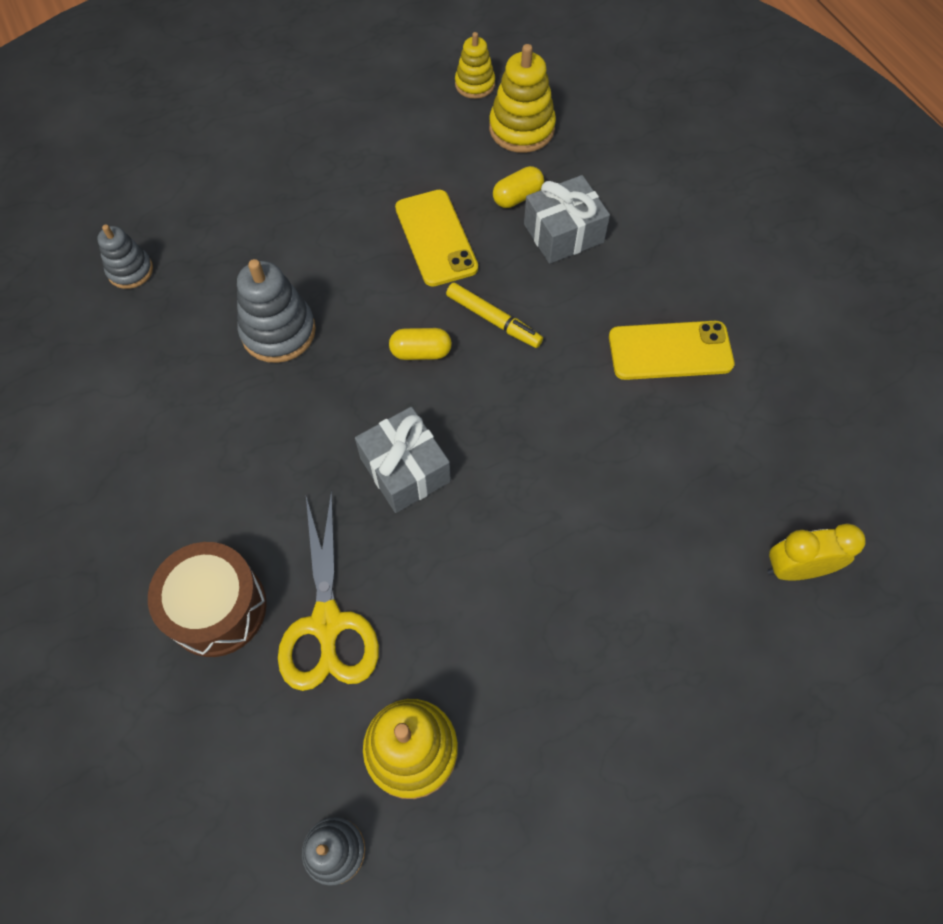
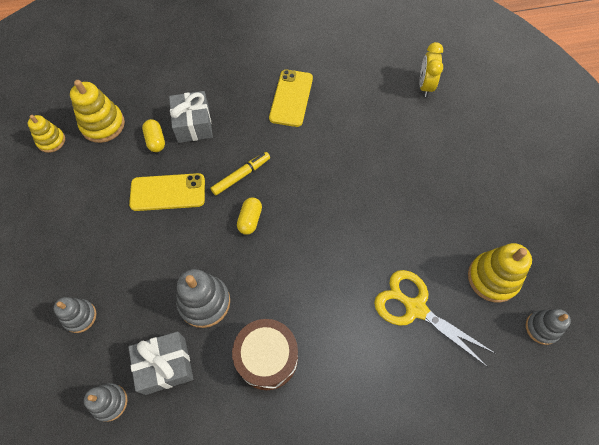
camera: 75 degrees left, 0 degrees up
(217, 608) = (394, 372): brown drum -> brown drum (267, 358)
(232, 204) = (80, 316): none -> grey stacking toy
(327, 623) = (415, 308): yellow scissors -> yellow scissors turned 150 degrees counterclockwise
(405, 469) = (328, 246): grey gift -> grey gift (165, 365)

